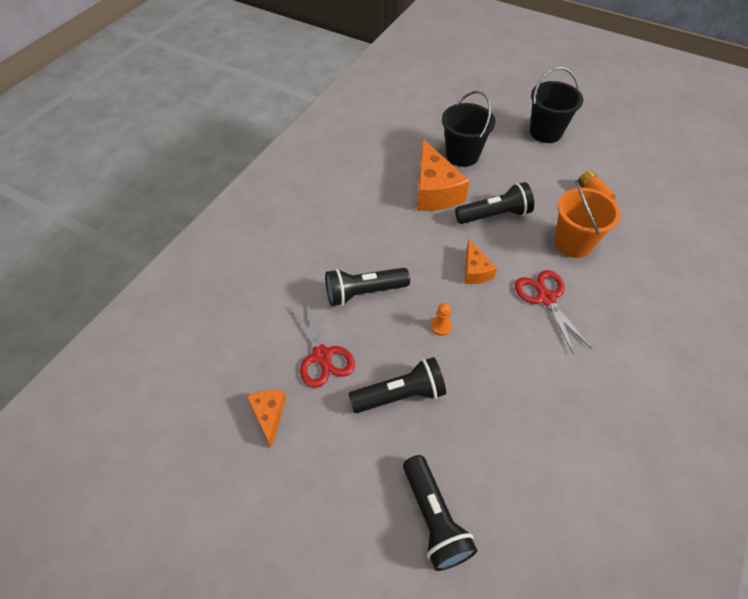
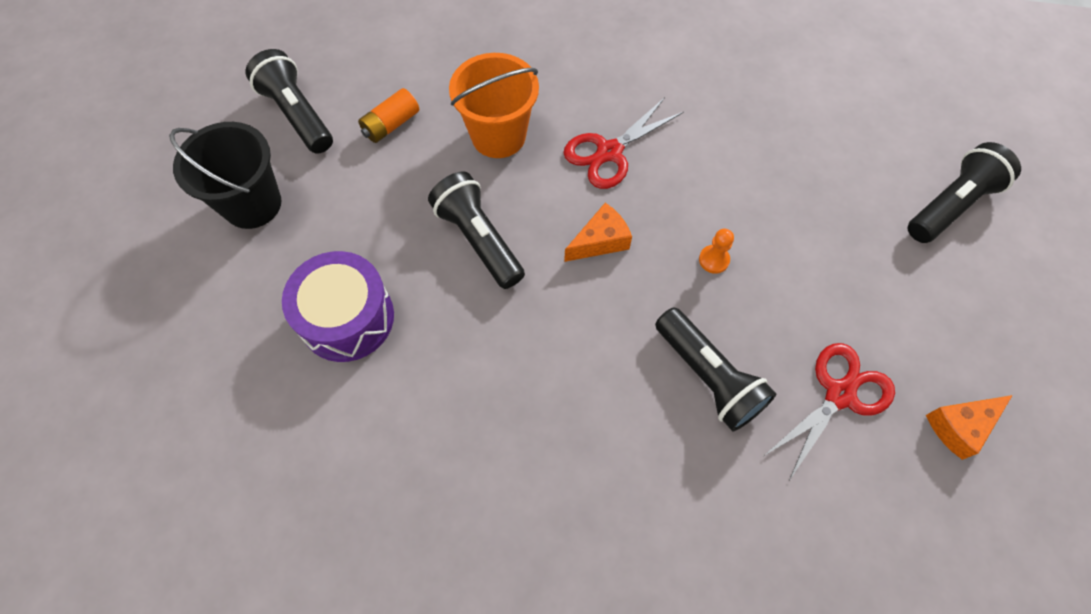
camera: 110 degrees left, 10 degrees up
(400, 395) = (837, 278): black flashlight -> black flashlight (297, 114)
(434, 191) = (453, 338): orange cheese -> none
(462, 155) = (347, 318): black bucket -> purple drum

